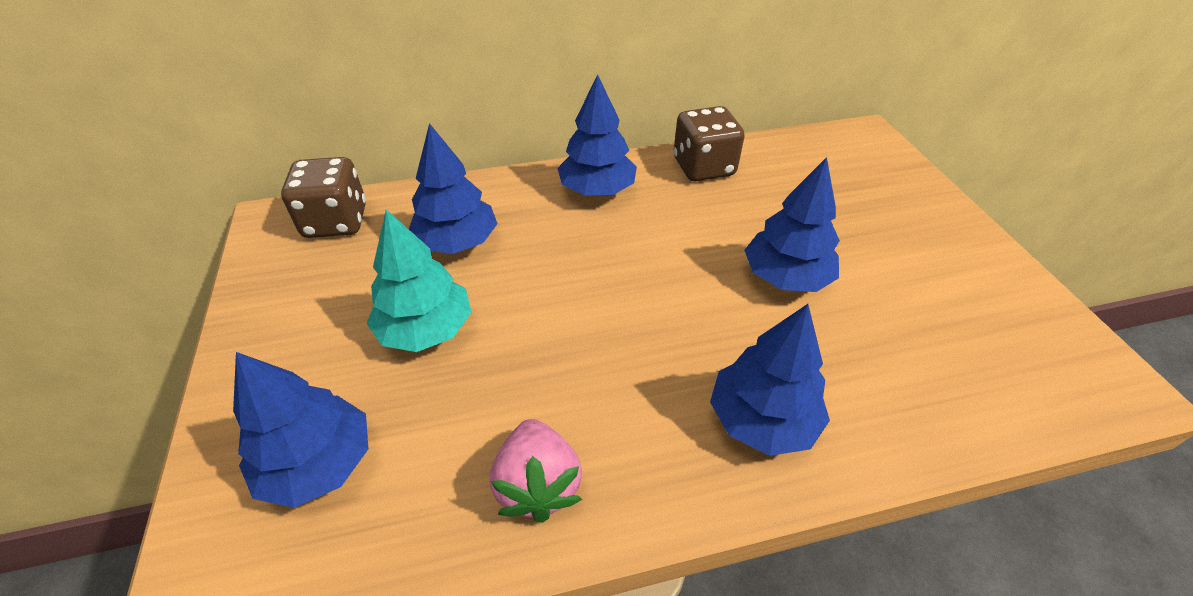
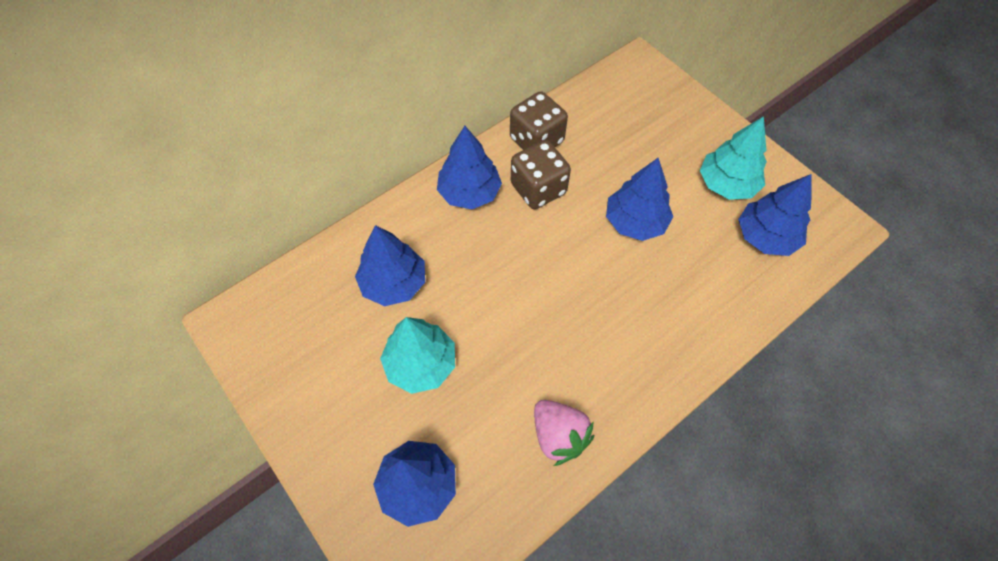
camera: 25 degrees left, 15 degrees up
(336, 221) = (284, 302): brown dice -> brown dice (538, 189)
(762, 419) = (664, 336): blue tree -> blue tree (765, 236)
(937, 277) = (726, 184): none -> turquoise tree

